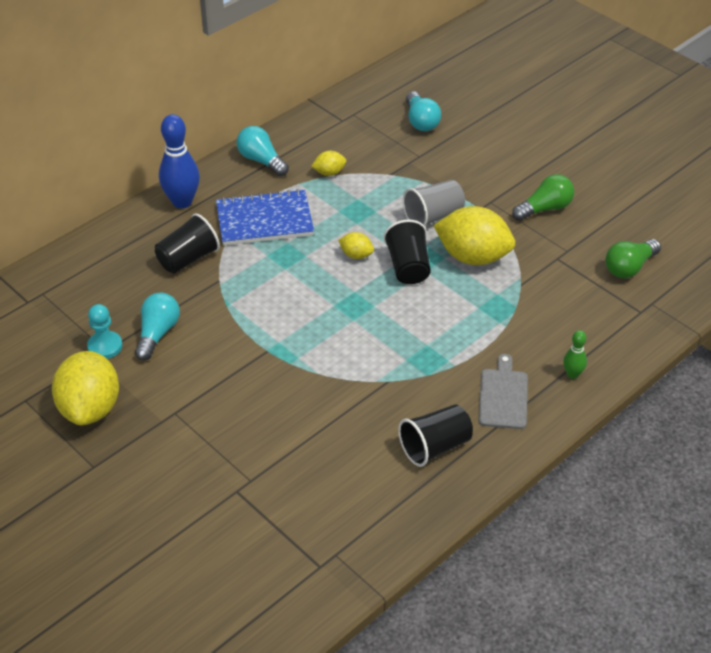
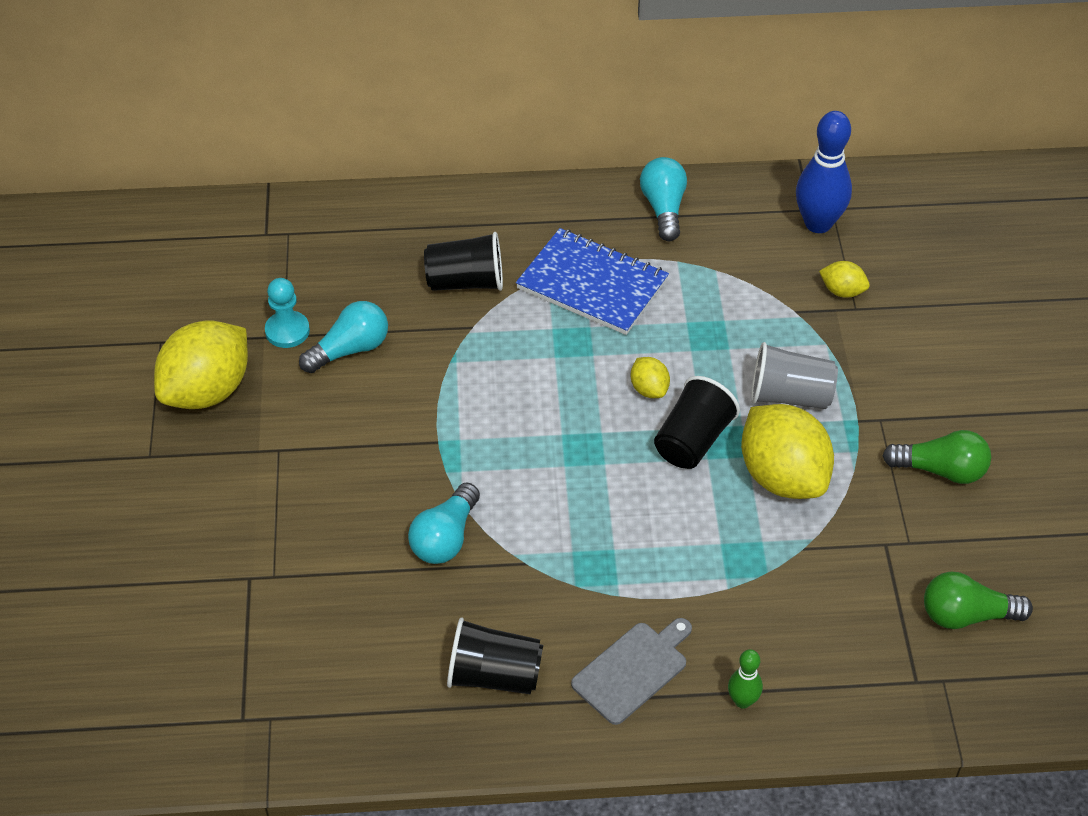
camera: 40 degrees right, 5 degrees up
(182, 202) = (528, 210): blue bowling pin -> blue bowling pin (818, 223)
(329, 173) = (725, 268): yellow lemon -> yellow lemon (842, 291)
(421, 121) = (906, 264): turquoise light bulb -> turquoise light bulb (445, 538)

